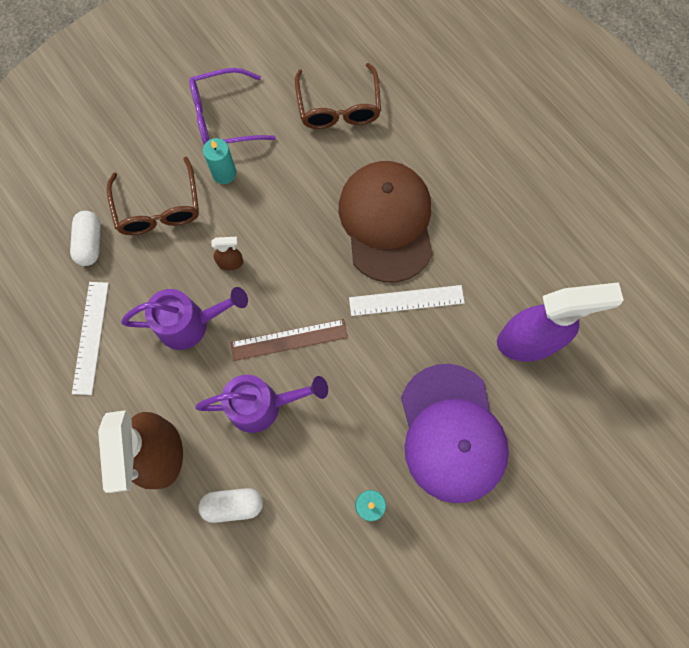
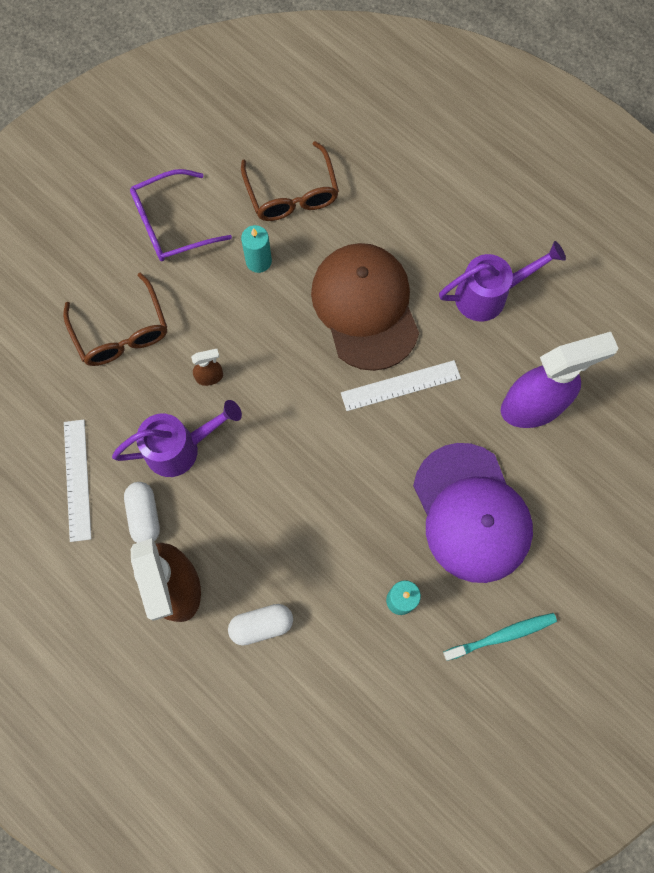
camera: 10 degrees left, 0 degrees up
(90, 243) = (56, 381): white capsule -> white capsule (144, 515)
(224, 173) = (184, 284): turquoise candle -> turquoise candle (258, 261)
(262, 405) = (271, 519): purple watering can -> purple watering can (488, 295)
(289, 340) = (286, 447): brown ruler -> none
(460, 557) = (501, 636): none -> turquoise toothbrush

